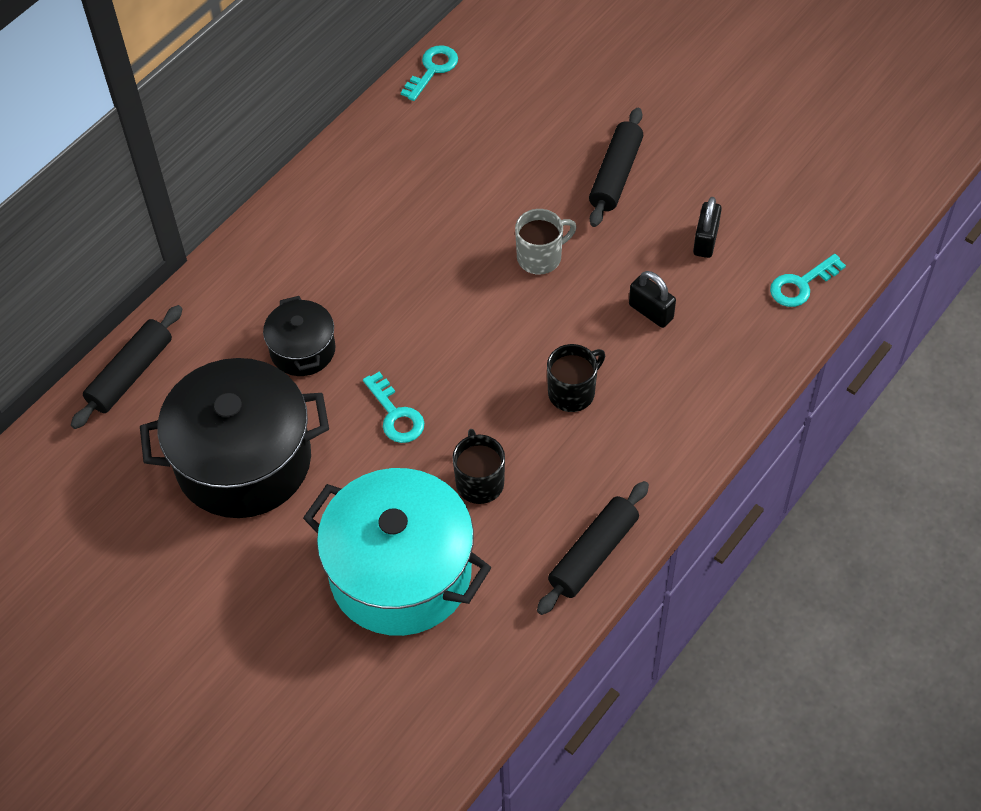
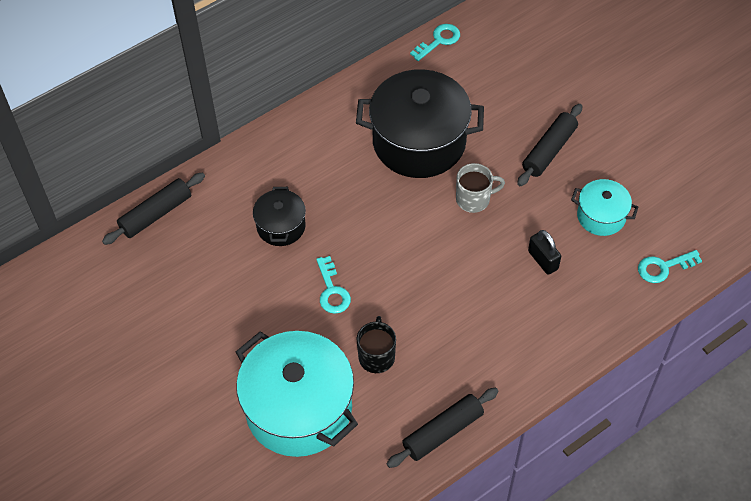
camera: 15 degrees right, 0 degrees up
(244, 461) = (214, 297): black pot -> black pot (419, 142)
(572, 392) = (465, 306): black mug -> none
(705, 240) = (601, 216): black padlock -> turquoise pot

